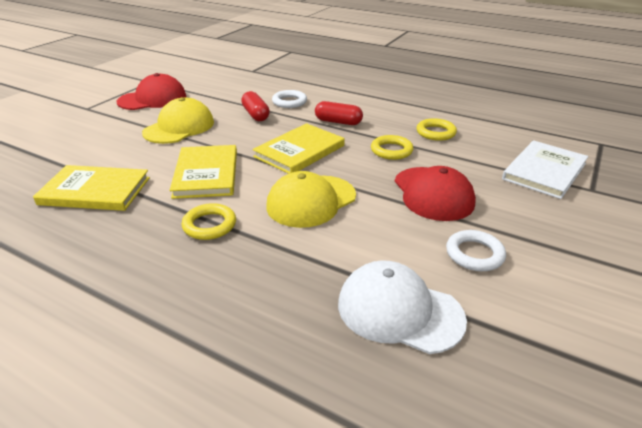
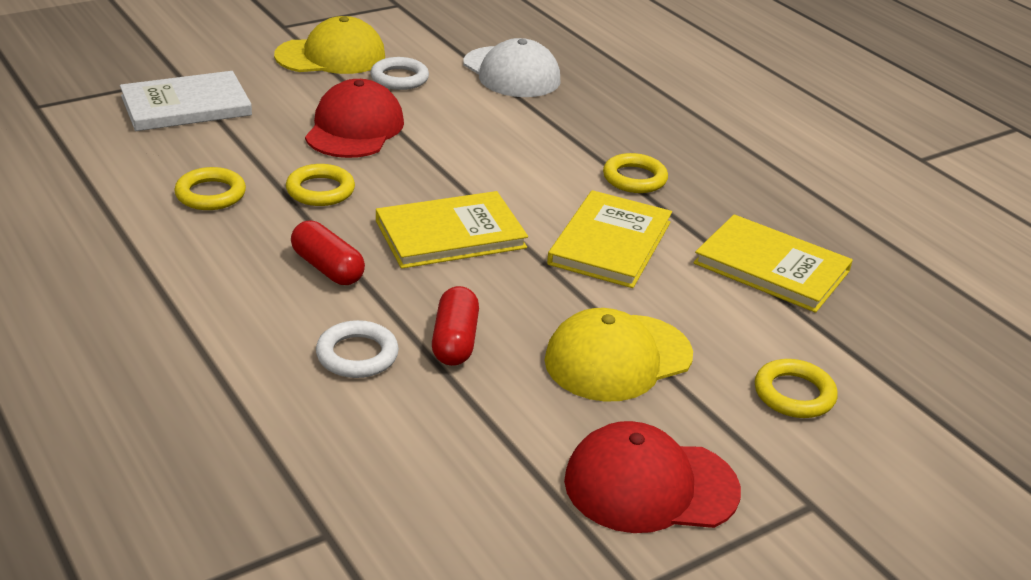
camera: 155 degrees left, 0 degrees up
(89, 136) = (794, 394): none -> yellow ring
(311, 201) = (501, 165): yellow cap -> yellow cap (331, 56)

